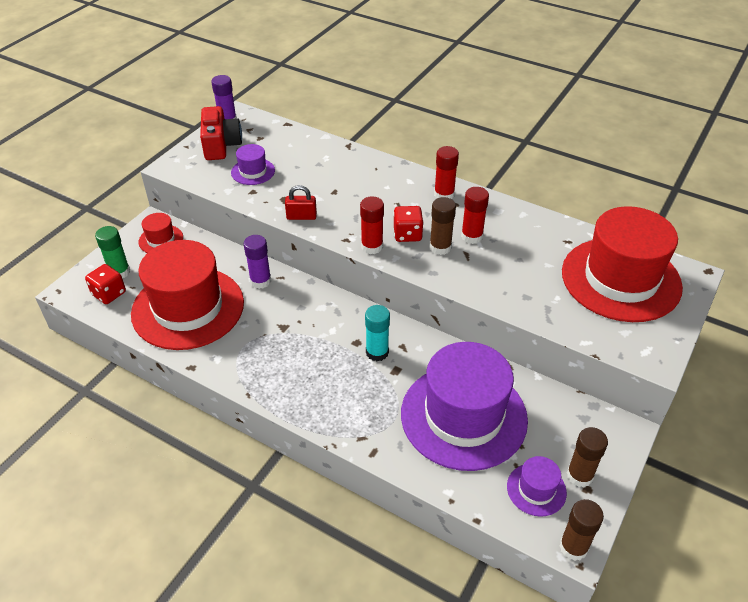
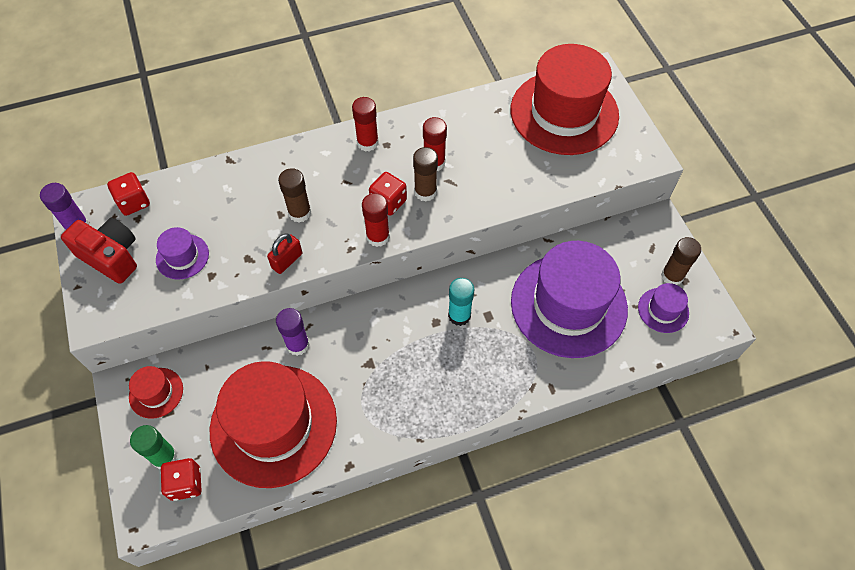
camera: 50 degrees left, 15 degrees up
(269, 129) = (134, 202): none -> red dice
(573, 547) = (720, 325): brown glue stick -> brown glue stick (300, 213)

